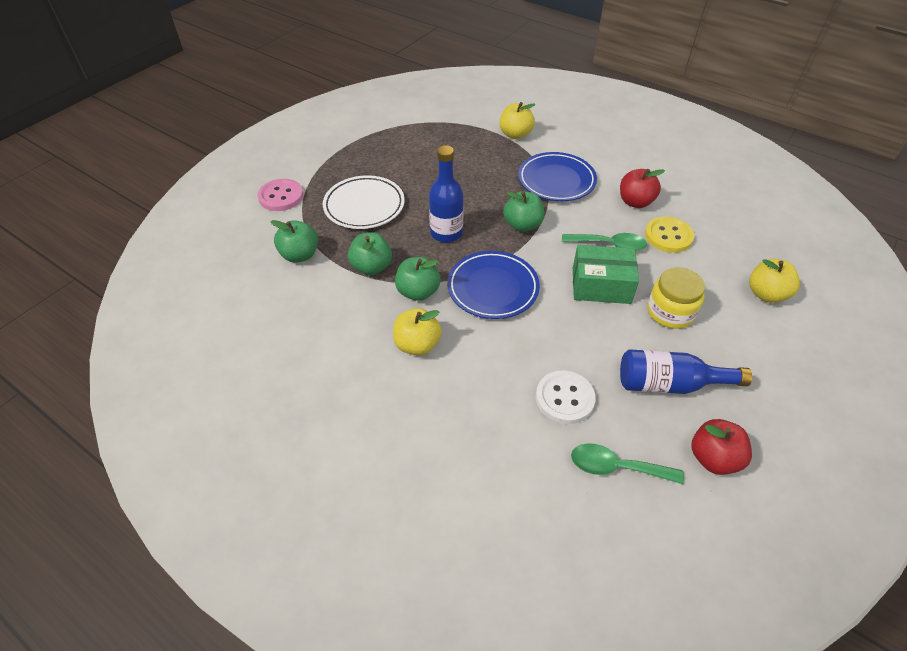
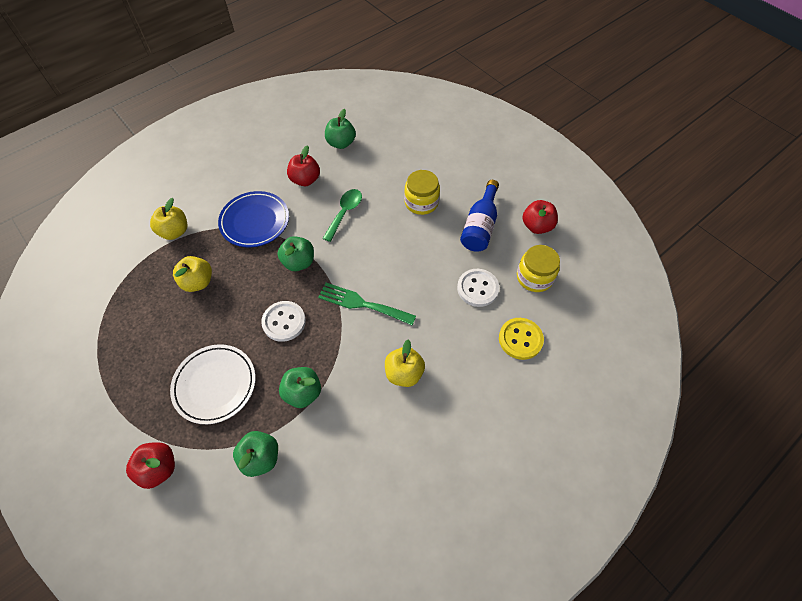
camera: 75 degrees left, 10 degrees up
(281, 196) = (159, 468): pink button -> red apple
(418, 292) = (347, 360): green apple -> green apple (341, 143)
(446, 233) = (284, 322): blue bottle -> white button
(493, 288) = (362, 304): blue plate -> green fork
(601, 285) = (384, 232): green box -> none
(616, 467) = (534, 277): green spoon -> yellow jar
(668, 236) = (350, 175): yellow button -> yellow button (520, 339)
(766, 294) = (422, 147): yellow apple -> yellow apple (198, 282)

